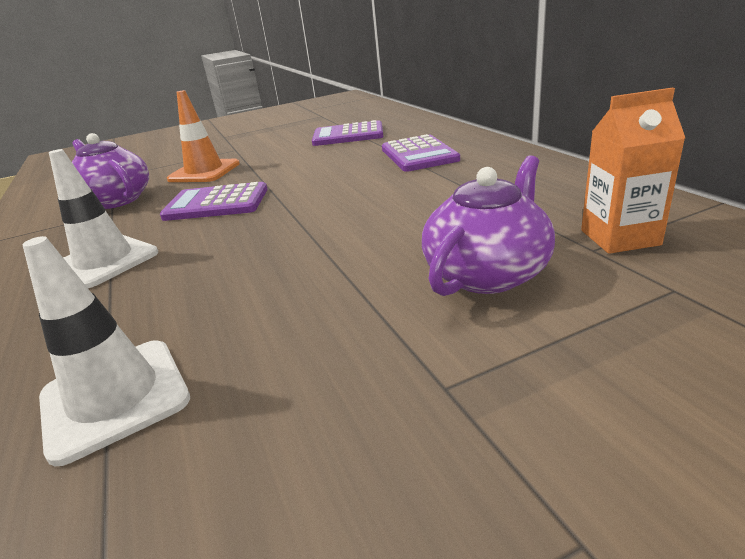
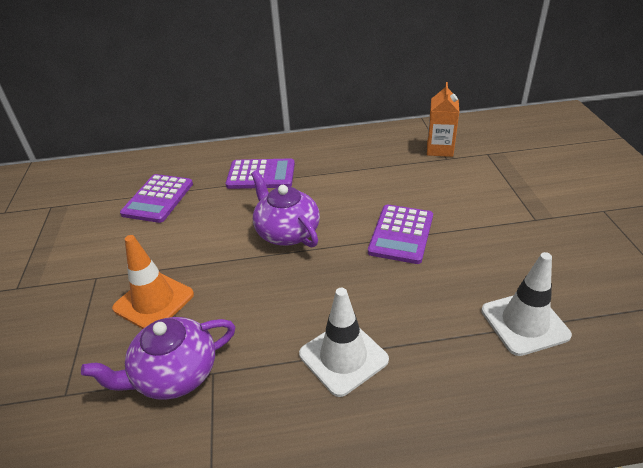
camera: 75 degrees left, 10 degrees up
(216, 203) = (264, 289): purple calculator -> purple calculator (401, 234)
(488, 273) = (454, 189): purple teapot -> purple teapot (287, 232)

